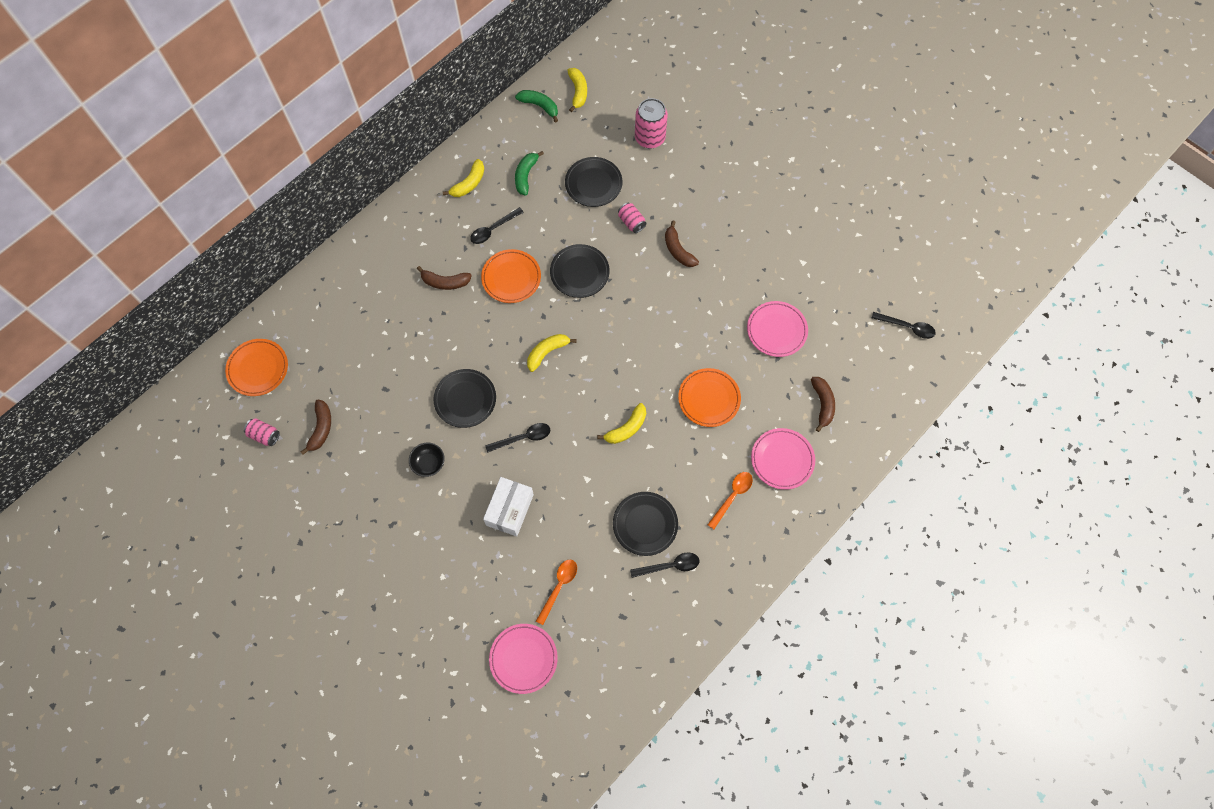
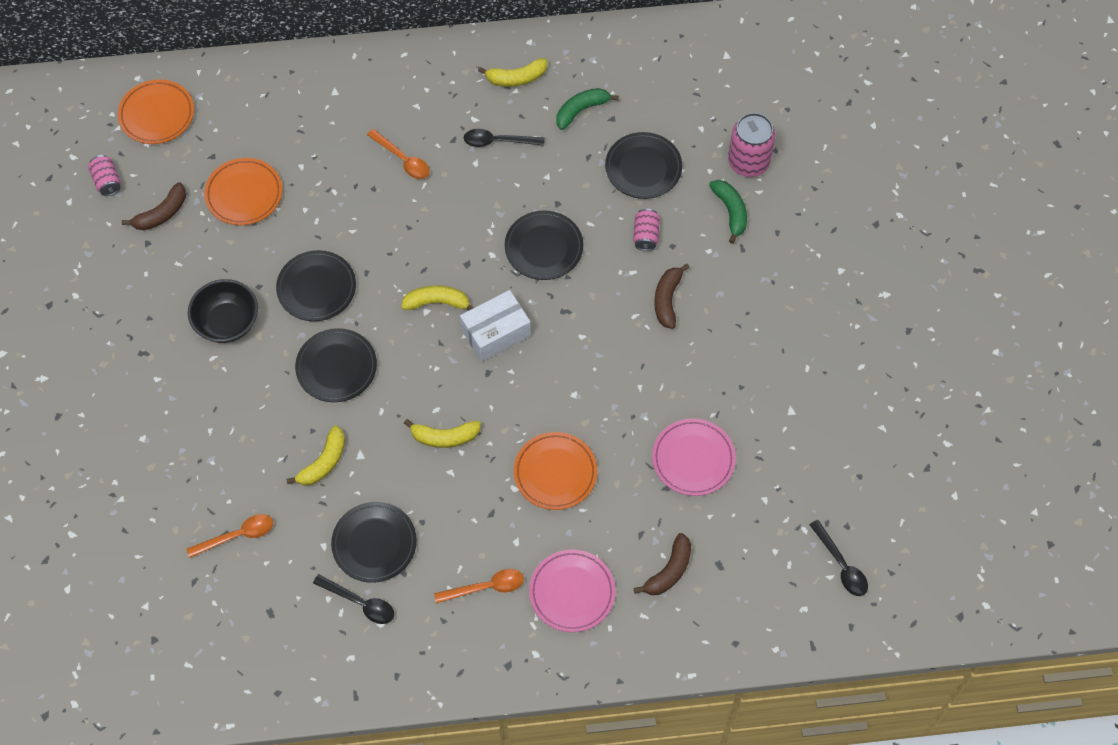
camera: 40 degrees right, 5 degrees down
(428, 463) = (227, 322): black bowl -> black bowl, size x1.56
(445, 282) = (403, 159): brown banana -> orange spoon
(510, 510) = (260, 426): white box -> white box (496, 333)
(511, 278) = (471, 203): orange plate -> orange plate (244, 194)
(523, 438) = (336, 367): black spoon -> black plate
(523, 659) = (144, 574): pink plate -> none
(539, 106) = (662, 49): green banana -> green banana (730, 212)
(578, 92) = (717, 61): yellow banana -> yellow banana (323, 462)

